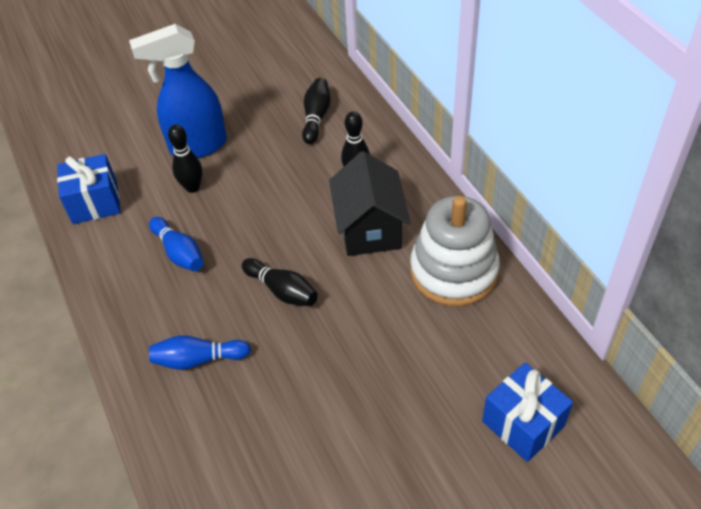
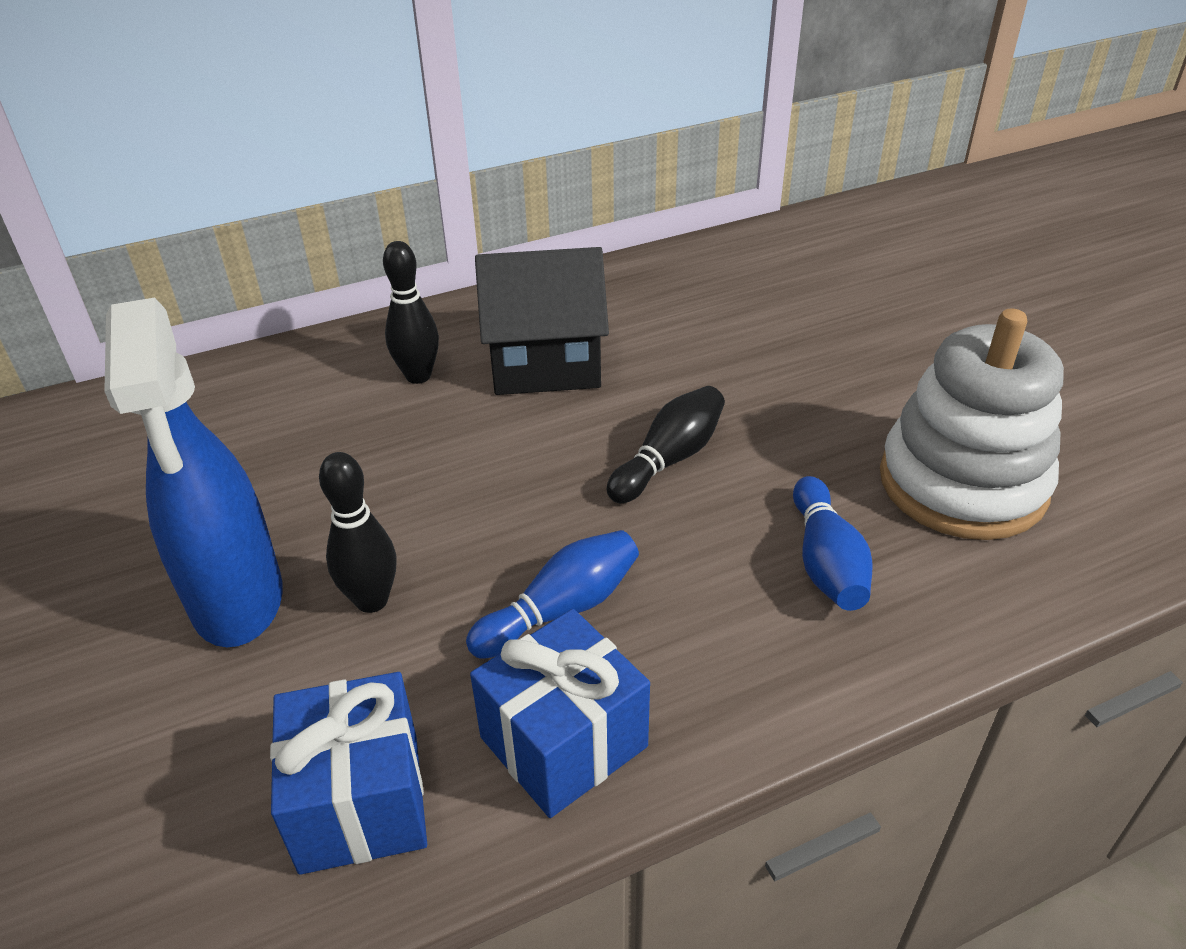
camera: 90 degrees left, 10 degrees down
(316, 117) = (240, 421): black bowling pin -> none
(453, 271) = (640, 295): white stacking toy -> white stacking toy (962, 483)
(523, 423) = (877, 261): blue gift -> blue gift (563, 742)

